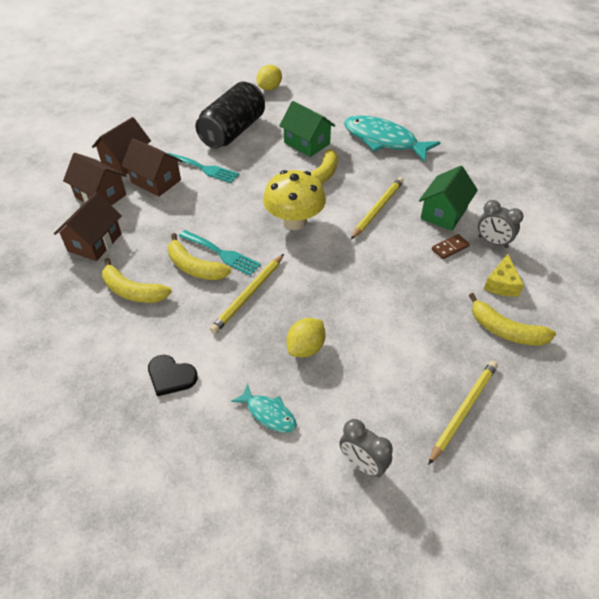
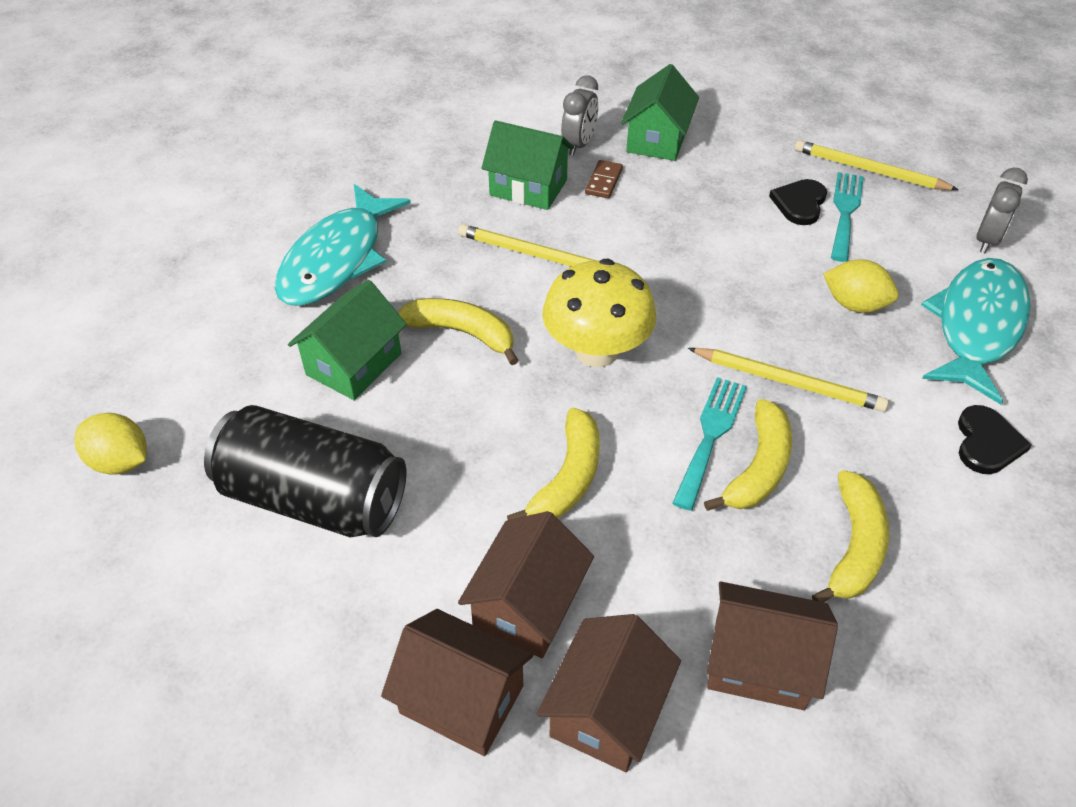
camera: 100 degrees left, 0 degrees up
(204, 168) = (465, 522): turquoise fork -> turquoise fork (845, 212)
(268, 413) = (976, 326): turquoise fish -> turquoise fish, size x2.08
(420, 349) = (799, 203): none -> black heart
(450, 248) = (603, 181): brown domino -> brown domino turned 60 degrees clockwise
(501, 284) = (657, 140): yellow cheese -> green house
(506, 330) = (735, 139): yellow banana -> yellow banana (568, 478)

